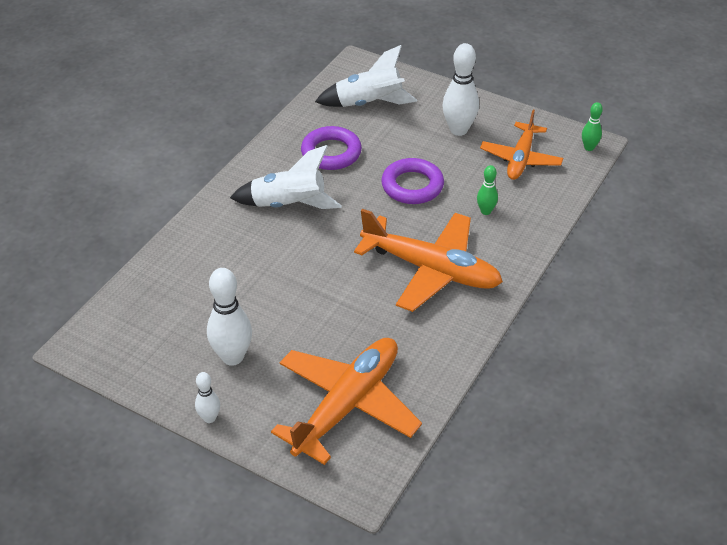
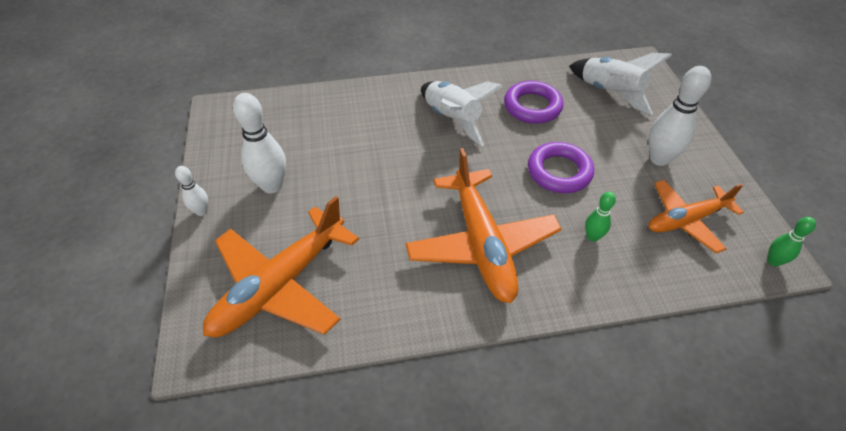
camera: 50 degrees right, 5 degrees up
(347, 404) = (279, 285): orange plane -> orange plane turned 135 degrees clockwise

